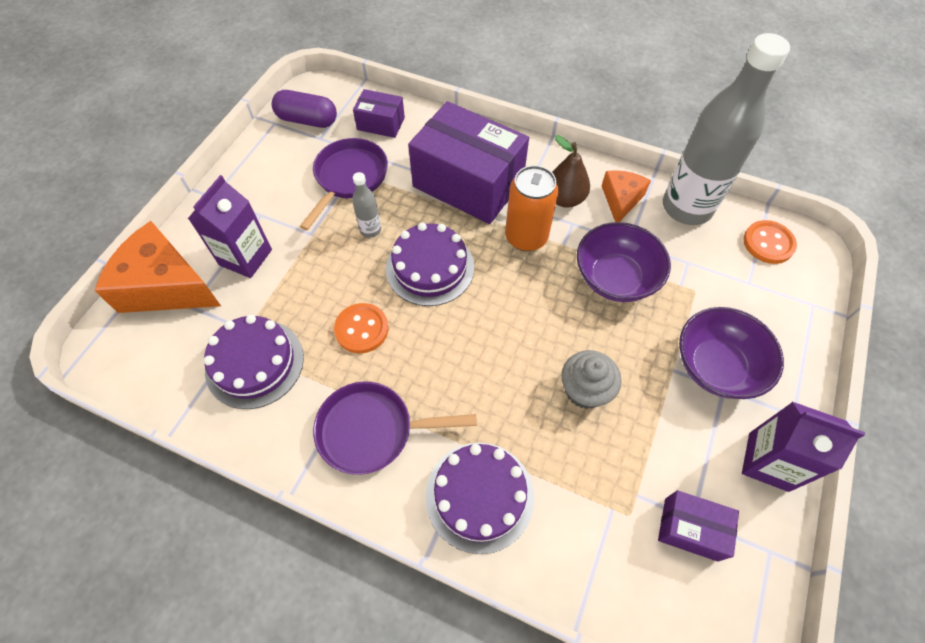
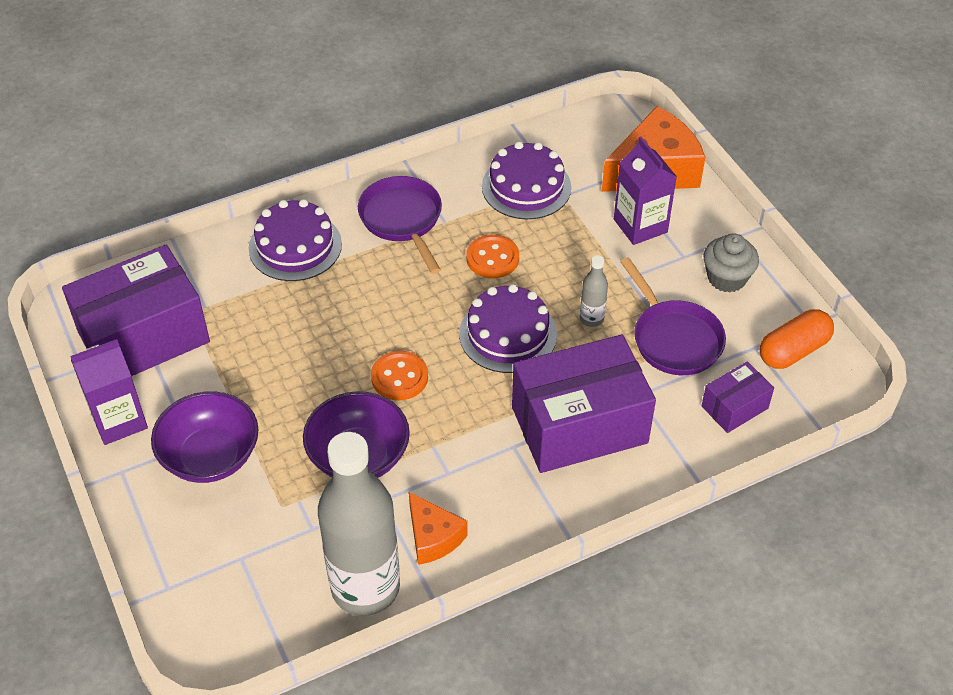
camera: 130 degrees right, 10 degrees down
(307, 120) = (793, 351): purple capsule -> orange capsule
(372, 430) = (403, 220): purple pan -> purple pan turned 60 degrees counterclockwise
(526, 237) = (469, 424): orange can -> none
(565, 199) = (482, 490): brown pear -> none
(585, 390) = (293, 355): grey cupcake -> grey cupcake (726, 278)
(690, 529) = (144, 337): purple box -> purple box, size x2.09
(768, 243) = (255, 619): orange button -> orange button (399, 377)

